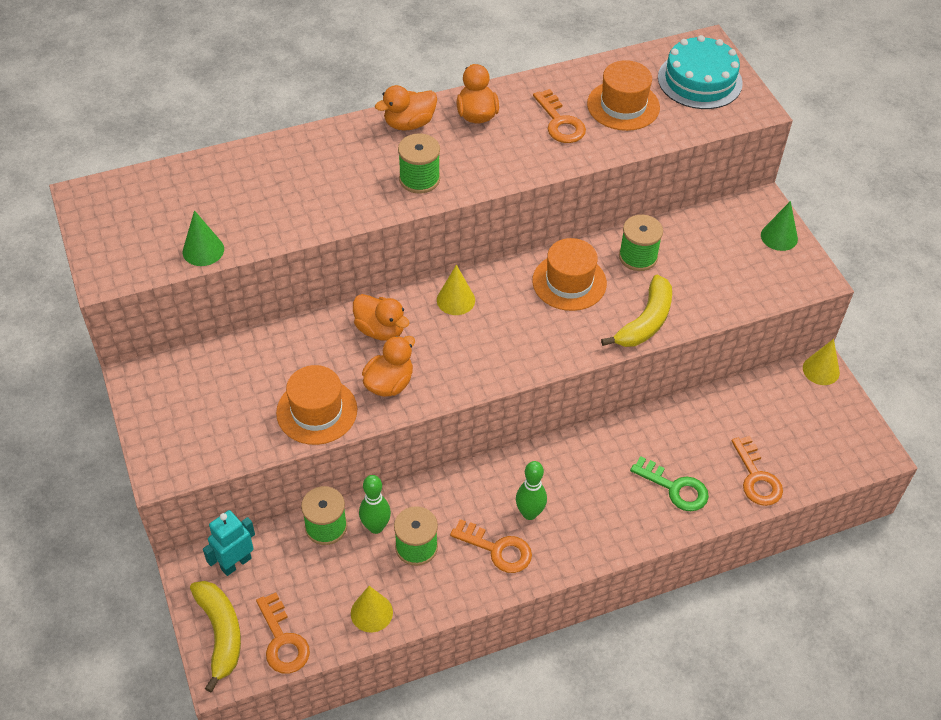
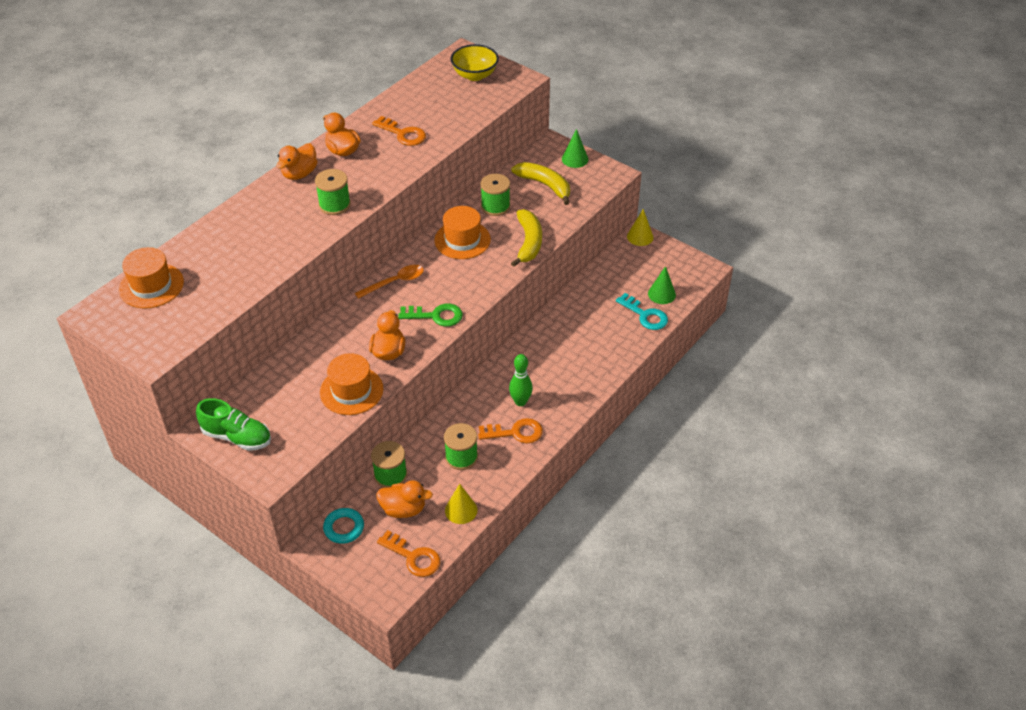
camera: 30 degrees left, 5 degrees down
(164, 405) = (237, 437): none -> green shoe
(203, 250) = (214, 310): green cone -> green cone (661, 294)
(221, 633) = (367, 575): yellow banana -> yellow banana (545, 185)
(236, 563) = (344, 528): turquoise robot -> turquoise ring
(376, 527) = (425, 458): green bowling pin -> none
(380, 330) = (357, 322): orange duck -> orange duck (403, 509)
(455, 300) = (394, 282): yellow cone -> orange spoon
(623, 106) = (437, 108): orange hat -> orange hat (151, 286)
(675, 488) = (600, 344): green key -> green key (436, 316)
(700, 80) = (475, 75): turquoise cake -> yellow bowl
(756, 477) = (645, 315): orange key -> turquoise key

